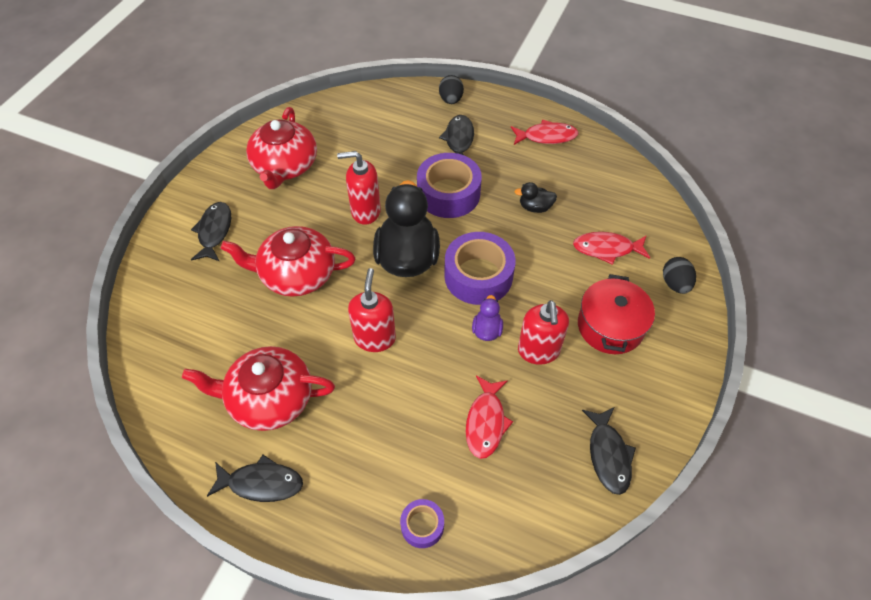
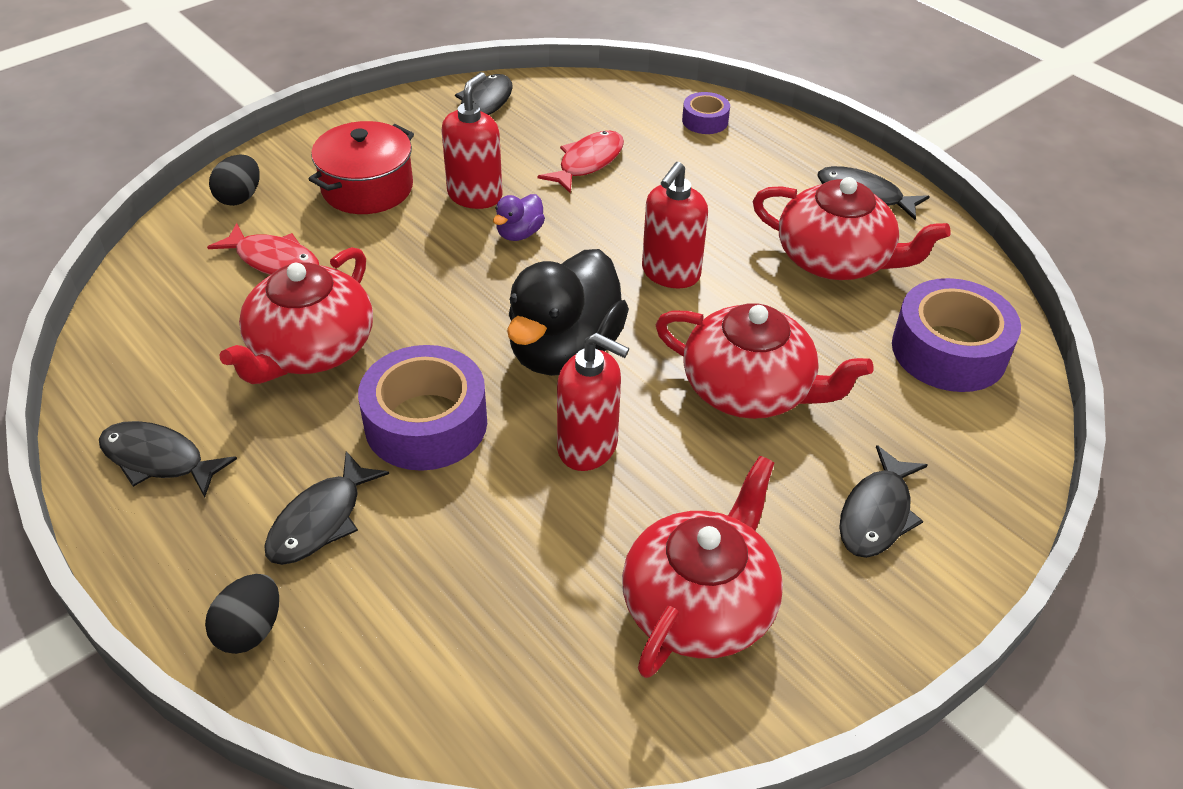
camera: 155 degrees left, 10 degrees down
(478, 276) = (479, 292): purple tape -> purple tape (949, 350)
(535, 207) = (310, 349): black duck -> red teapot
(547, 136) = (158, 459): red fish -> black fish

